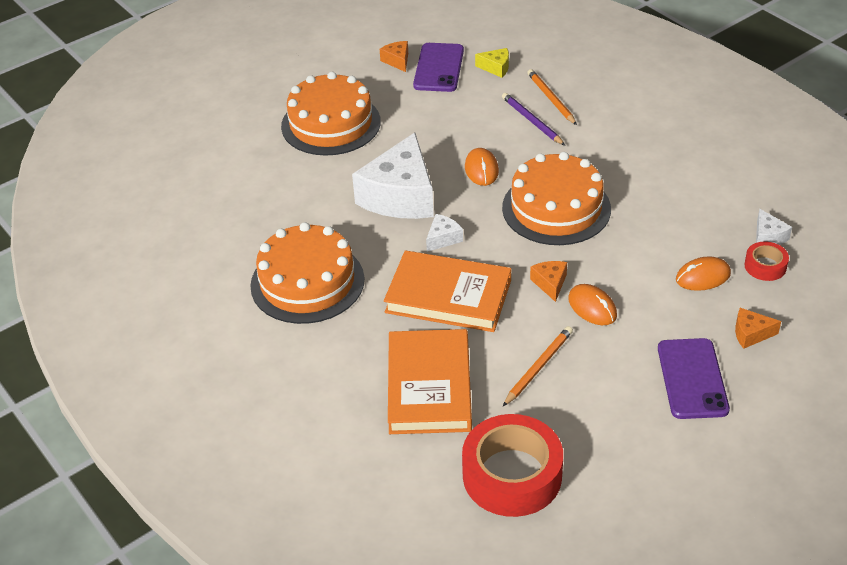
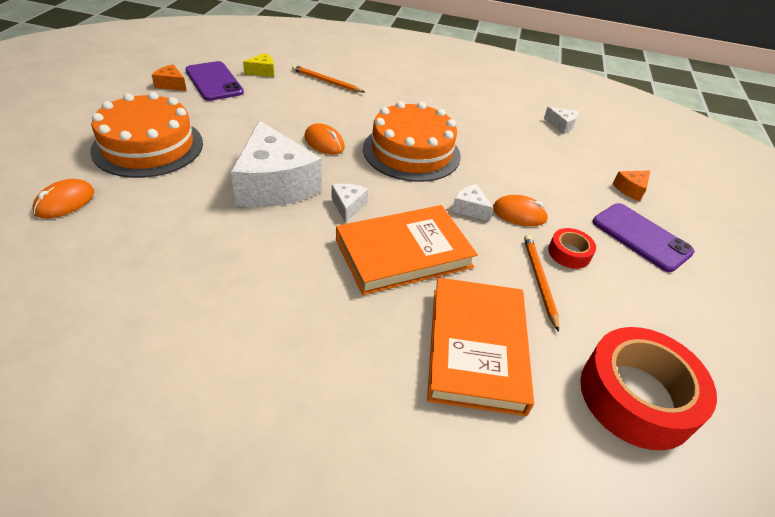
camera: 45 degrees left, 0 degrees up
(307, 282) = (253, 300): orange cake -> none
(429, 386) = (476, 348): orange book -> orange book turned 45 degrees clockwise
(532, 121) = (328, 99): purple pencil -> none
(550, 283) = (470, 208): orange cheese -> white cheese
(703, 277) = (558, 164): orange mouse -> orange mouse (65, 202)
(765, 266) = (582, 143): red tape -> red tape (569, 253)

